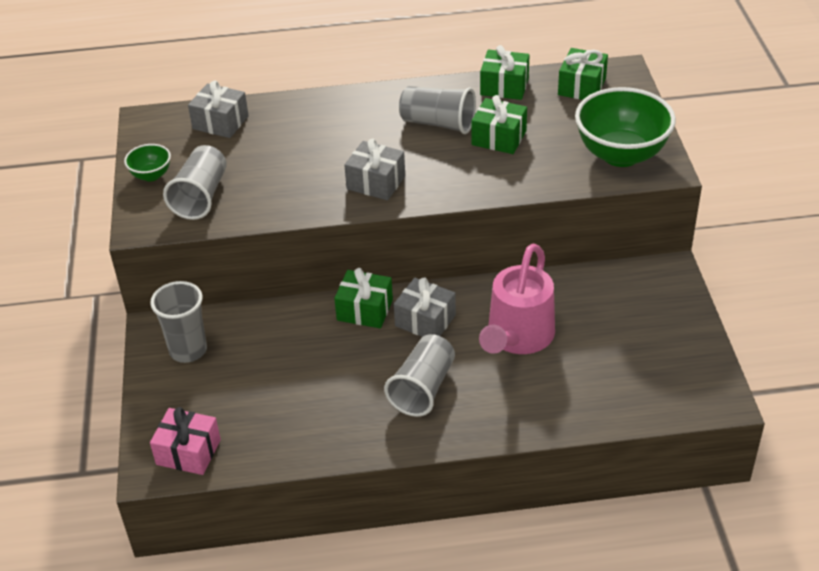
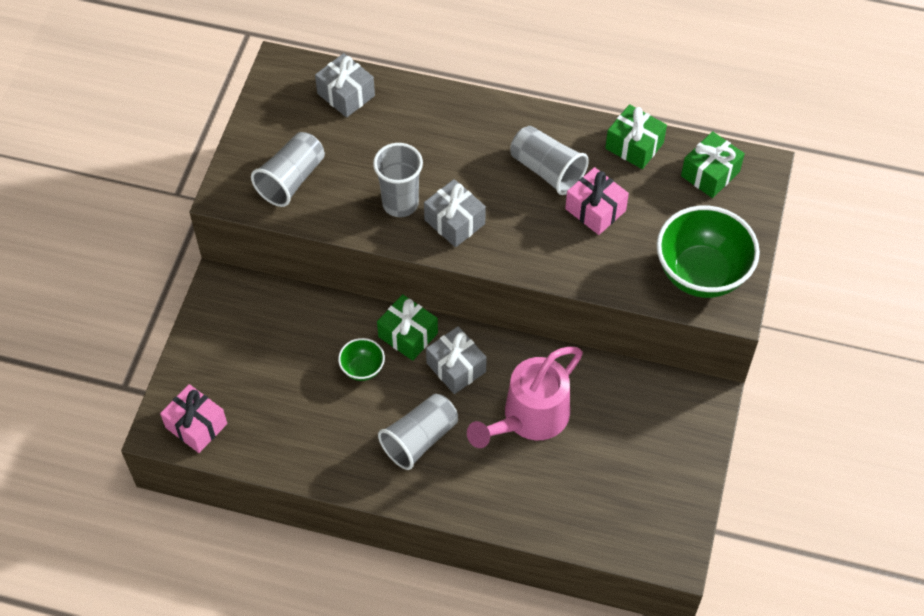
camera: 20 degrees right, 15 degrees up
(151, 175) = (258, 137): green bowl -> green bowl (362, 369)
(188, 350) = (237, 319): grey cup -> grey cup (400, 203)
(499, 138) = (595, 210): green gift -> pink gift

